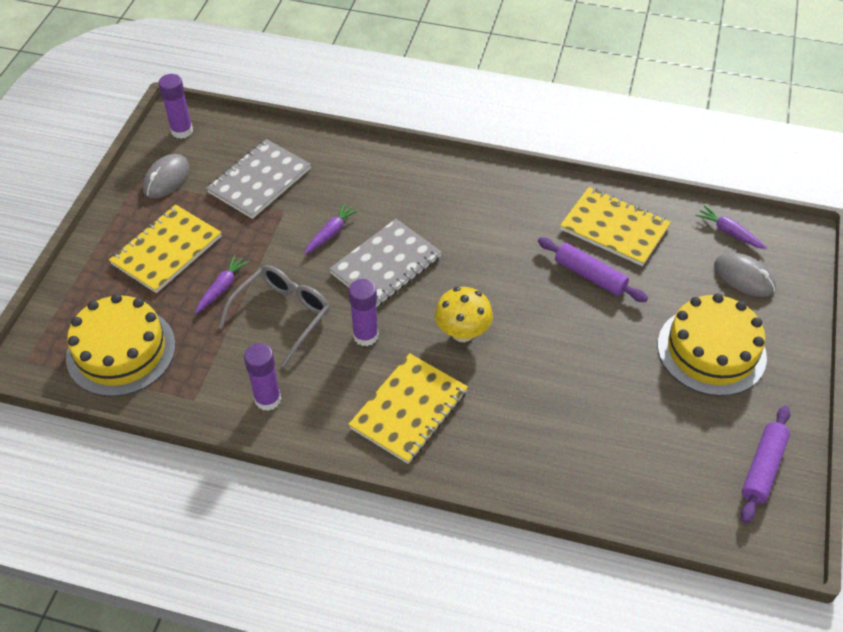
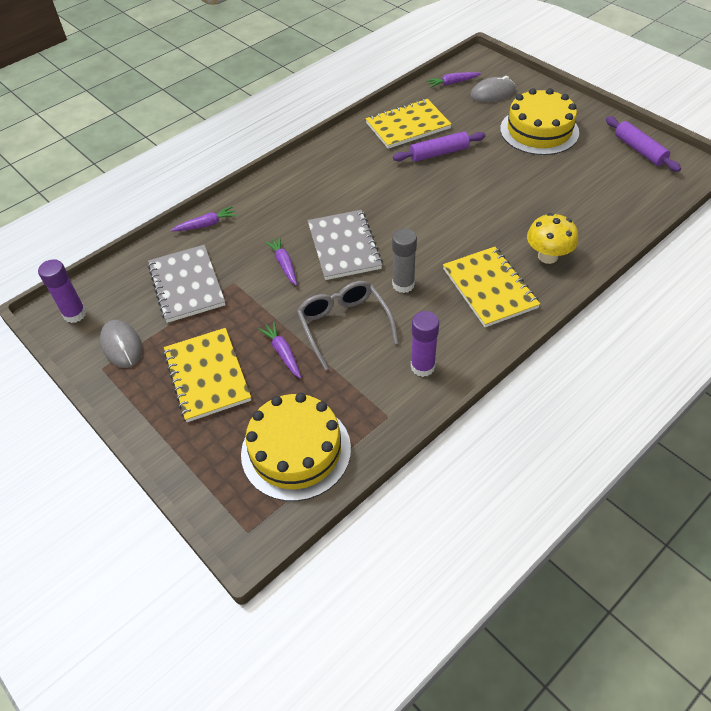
camera: 55 degrees left, 0 degrees up
(343, 152) = (206, 225): none -> purple carrot
(365, 336) = (403, 284): purple glue stick -> grey glue stick
(462, 332) = (440, 232): yellow mushroom -> yellow mushroom (547, 256)

